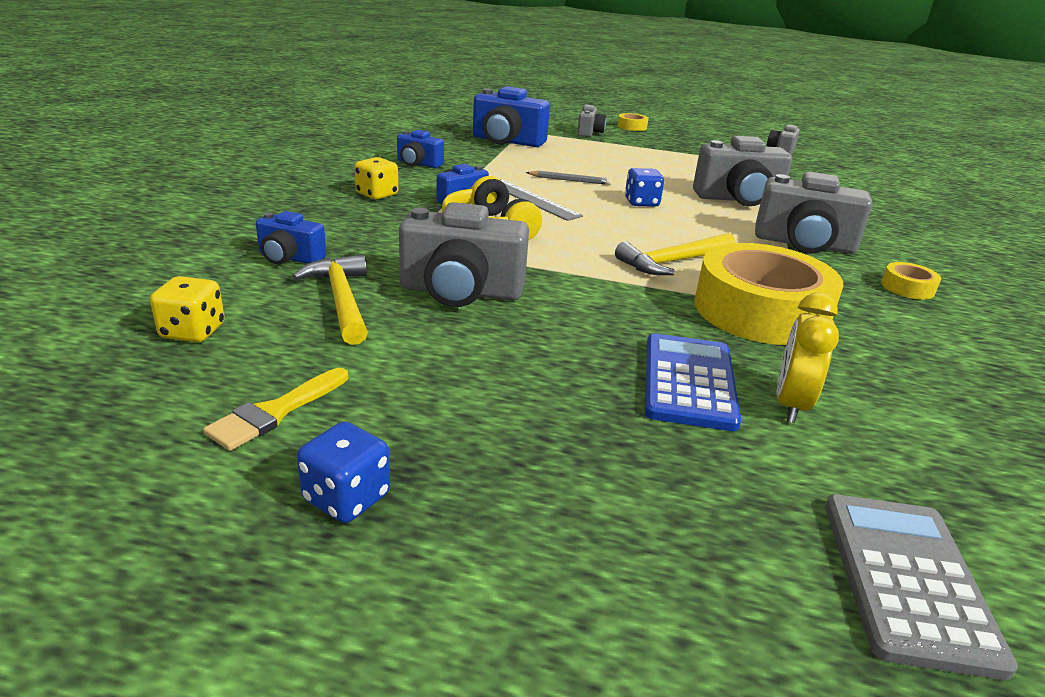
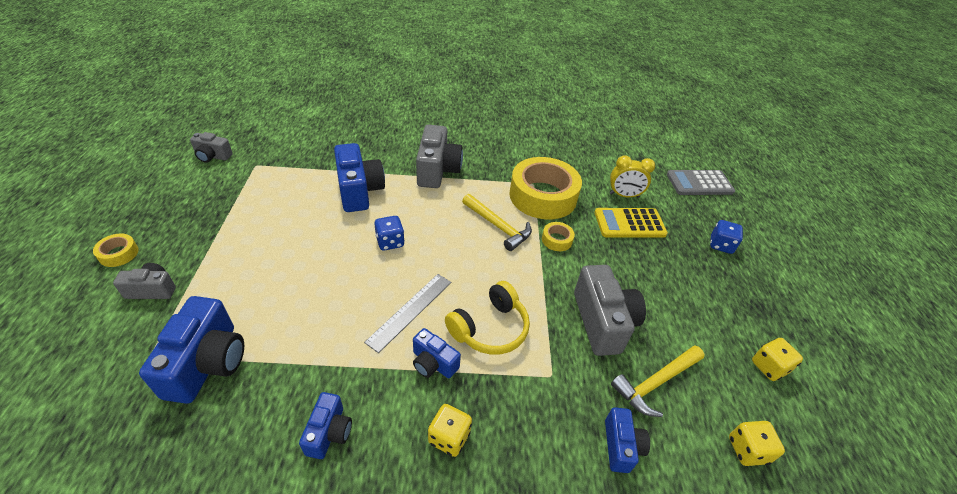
camera: 105 degrees left, 15 degrees up
(275, 412) = (769, 367): yellow brush -> yellow dice
(346, 498) = (787, 320): blue dice -> blue dice (720, 245)
(570, 180) = (346, 290): grey pencil -> none
(689, 382) = (629, 223): blue calculator -> yellow calculator
(738, 199) = (359, 191): grey camera -> blue camera
(907, 288) = (481, 144): yellow tape -> yellow tape (557, 240)

